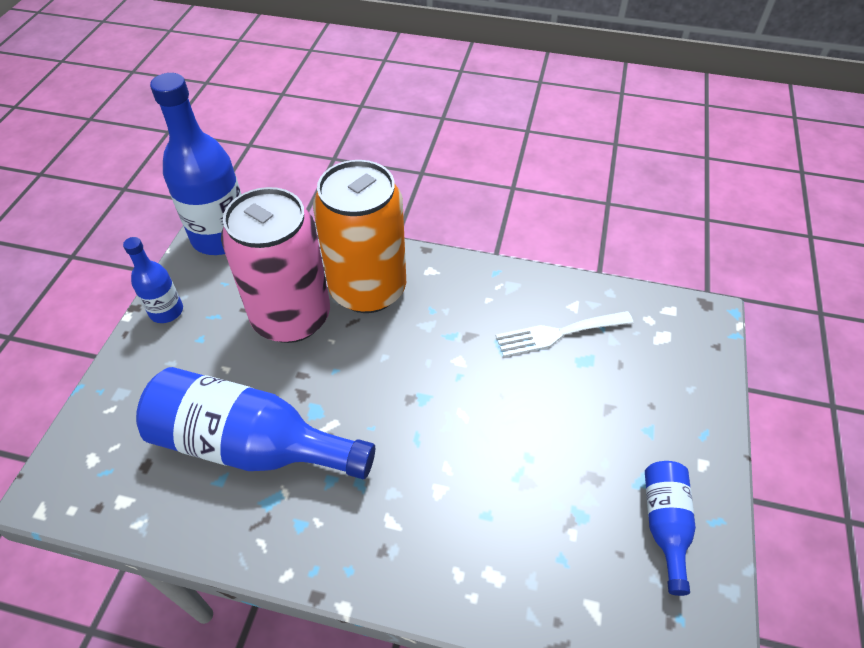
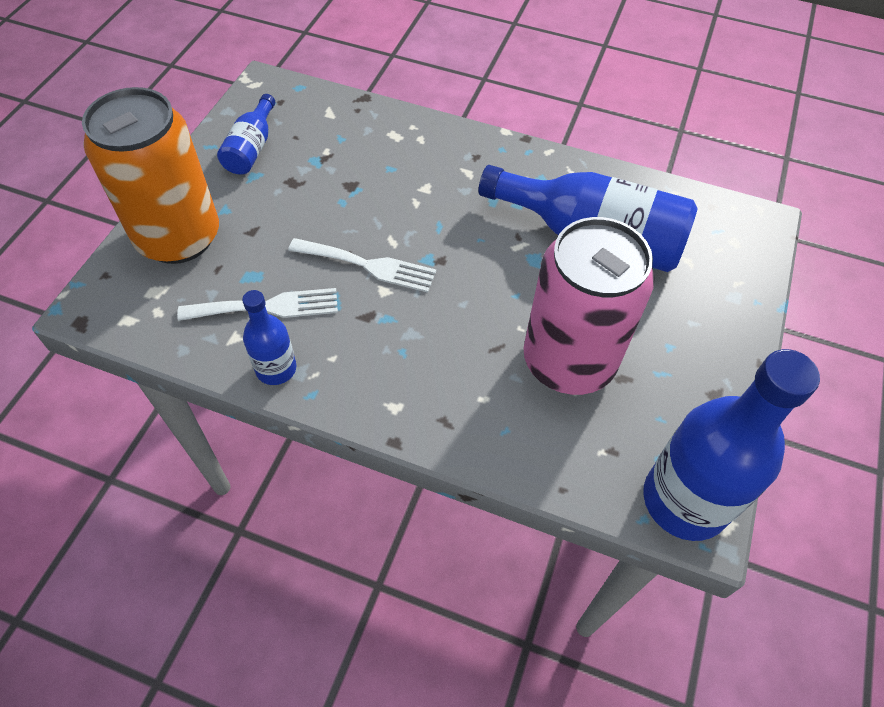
camera: 175 degrees left, 5 degrees up
(166, 311) = (721, 386): blue bottle -> blue bottle (276, 369)
(368, 289) = (477, 388): orange can -> orange can (178, 237)
(479, 384) = (369, 265): none -> white fork

